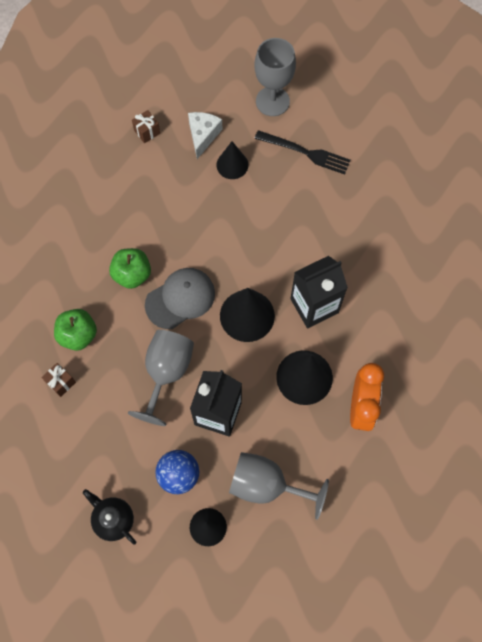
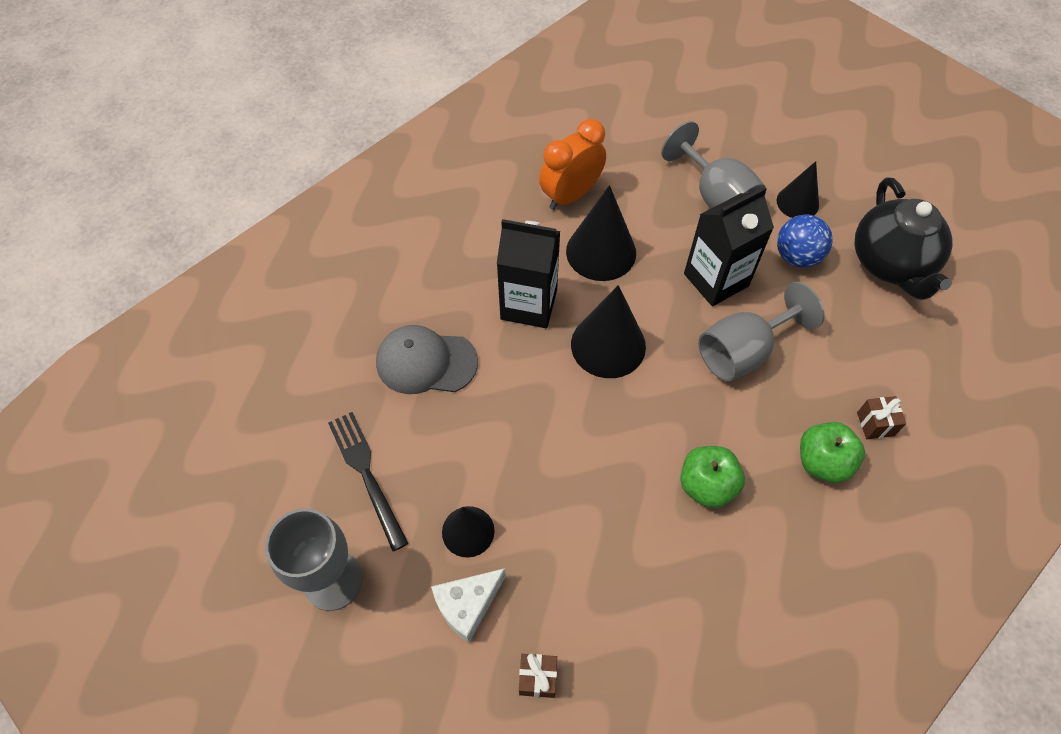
camera: 140 degrees left, 10 degrees down
(113, 519) = (890, 264): black teapot -> black teapot, size x1.77
(180, 299) = (668, 415): grey cap -> grey cap (426, 362)

